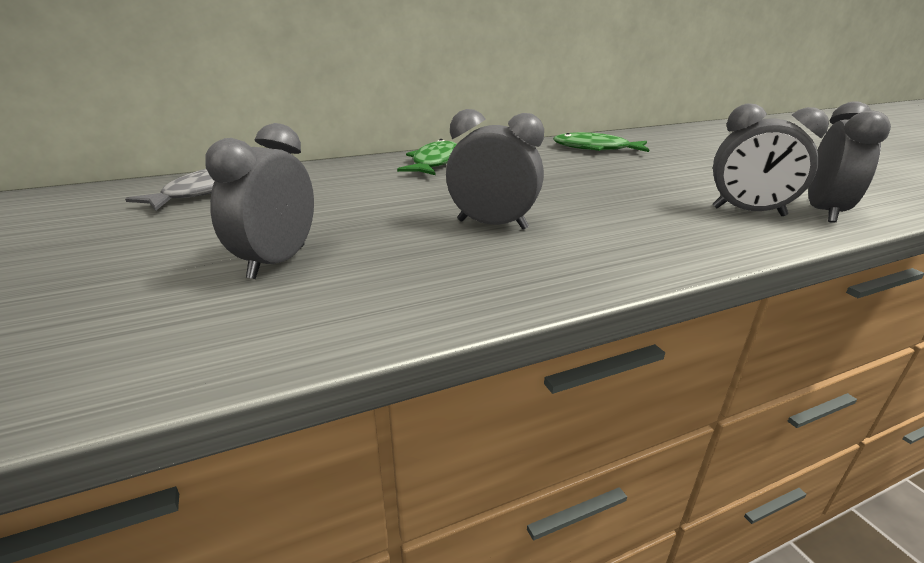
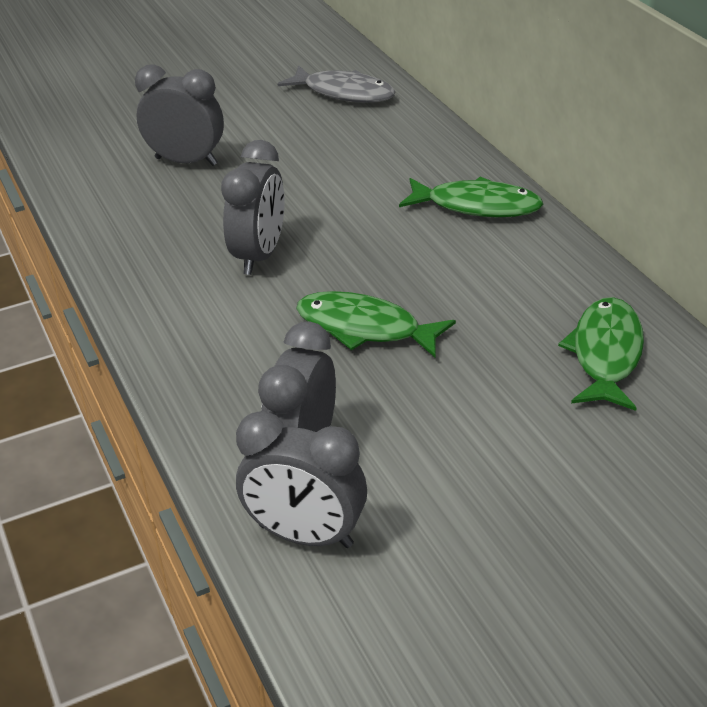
camera: 90 degrees right, 10 degrees up
(591, 193) = (365, 328): none -> green fish

